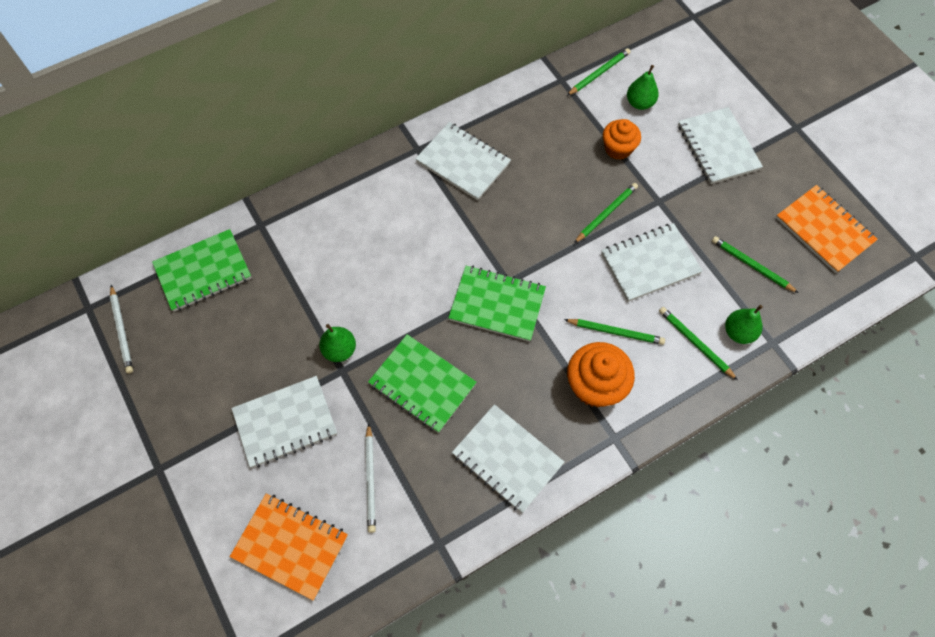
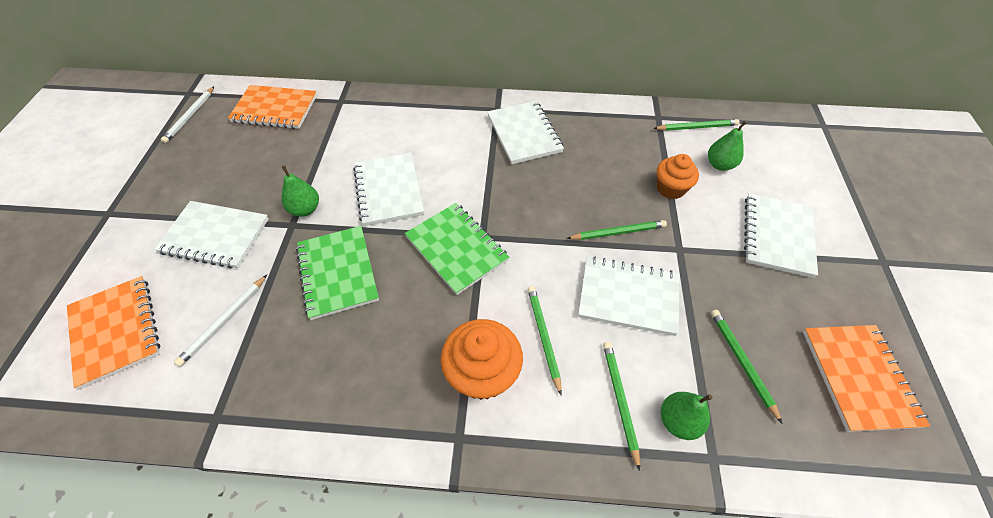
camera: 35 degrees right, 10 degrees down
(203, 272) = (275, 109): green notebook -> orange notebook
(507, 459) = (344, 384): white notebook -> white notebook (389, 190)
(615, 332) = (544, 337): green pencil -> green pencil turned 150 degrees counterclockwise

